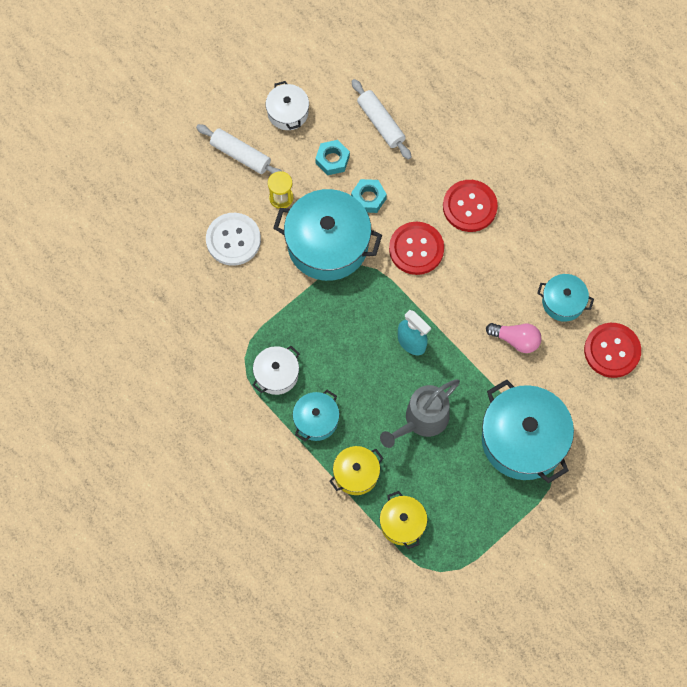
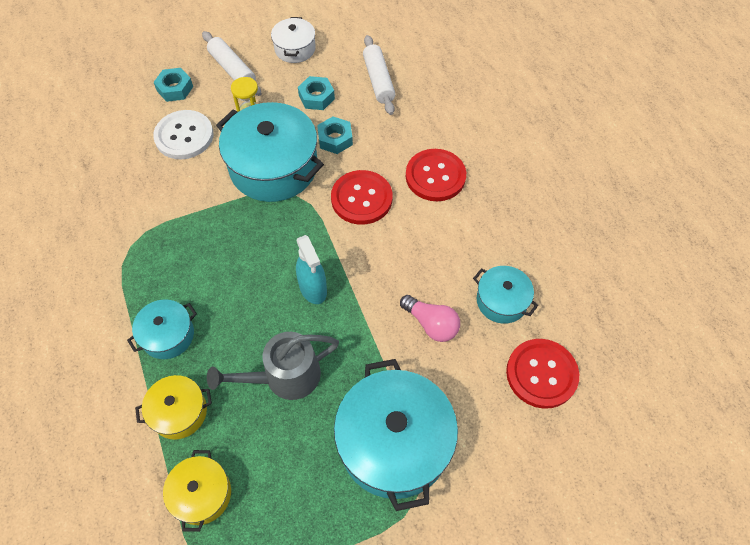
camera: 20 degrees right, 10 degrees down
(198, 193) = (175, 89): none -> turquoise nut
(276, 374) = (153, 273): white pot -> none

